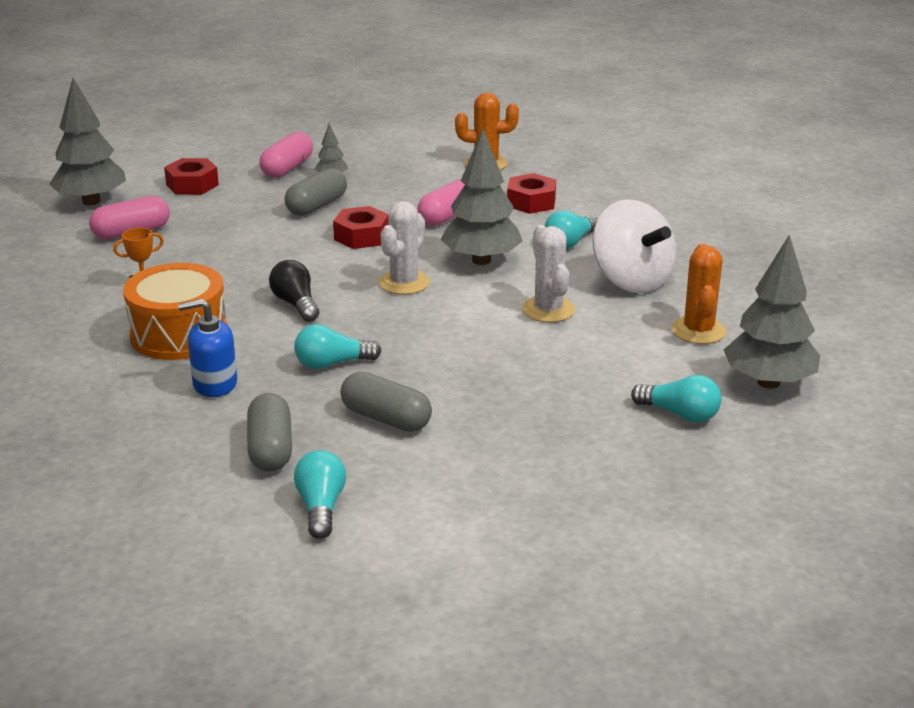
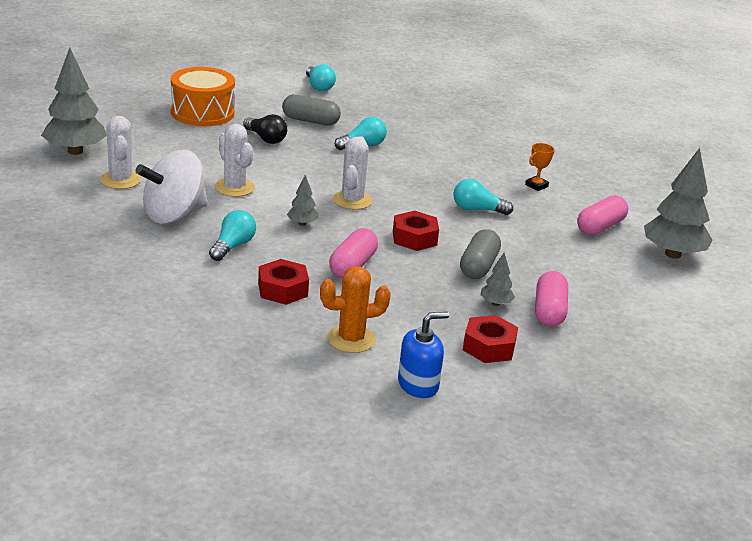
camera: 160 degrees right, 0 degrees up
(179, 334) = (474, 156): orange drum -> orange drum (202, 113)
(192, 185) = (613, 281): red nut -> red nut (488, 347)
(215, 384) = (423, 131): blue soap dispenser -> blue soap dispenser (418, 385)
(270, 449) = (363, 105): grey capsule -> none
(296, 304) = (418, 180): black light bulb -> black light bulb (265, 139)
(481, 260) = (302, 223): grey tree -> grey tree, size x0.47
(631, 280) = (174, 215): white spinning top -> white spinning top turned 75 degrees counterclockwise
(680, 414) = (135, 132): turquoise light bulb -> turquoise light bulb (477, 209)
(698, 331) = (120, 180): orange cactus -> white cactus

